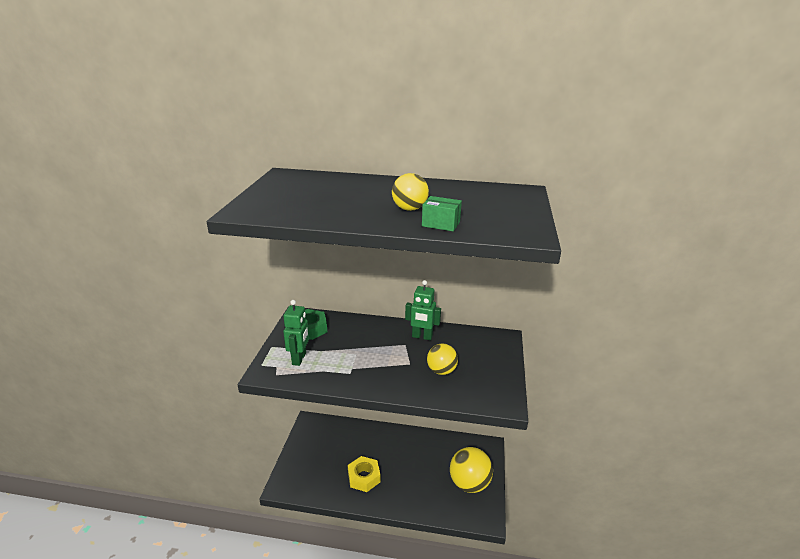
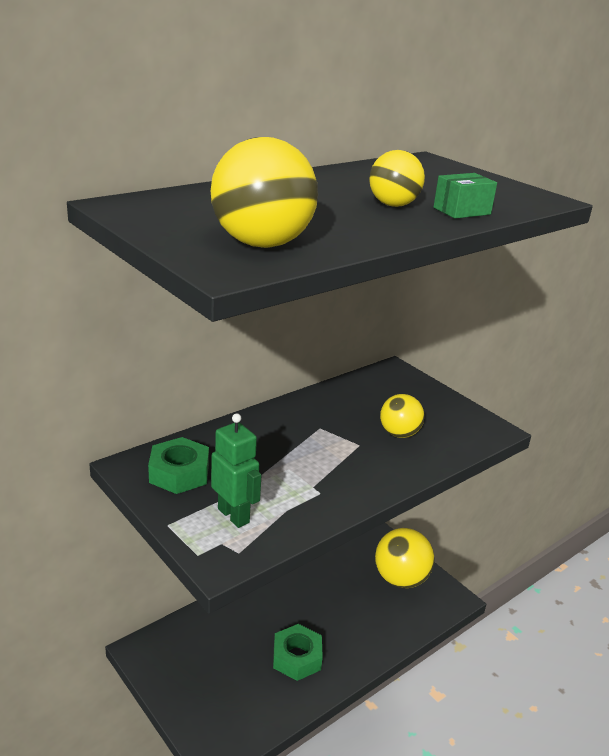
camera: 50 degrees left, 0 degrees up
(286, 207) = (262, 244): none -> yellow ball
(364, 477) = (297, 657): yellow nut -> green nut
(422, 337) = (322, 410): green robot -> none

